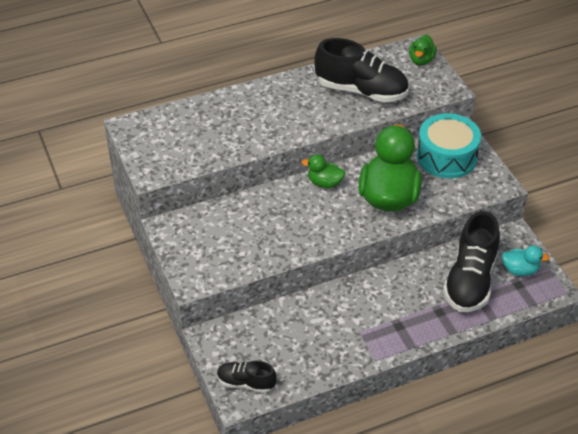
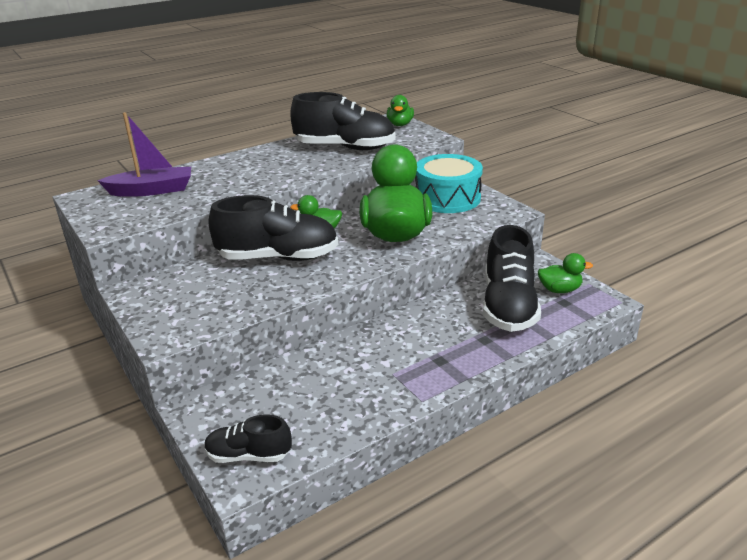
camera: 10 degrees left, 15 degrees down
(186, 127) = (152, 190): none -> purple boat
(285, 209) = (278, 257): none -> black shoe
(520, 270) = (559, 290): turquoise duck -> green duck

